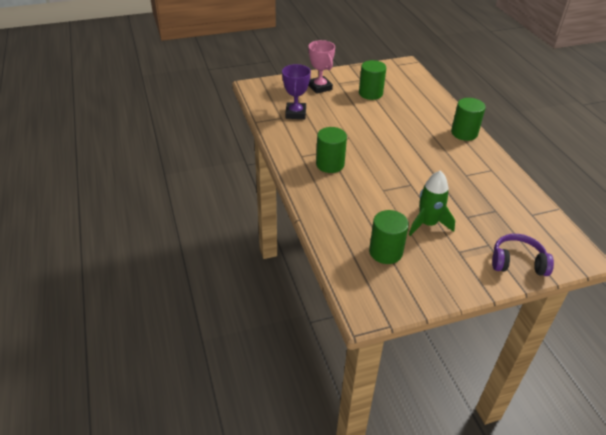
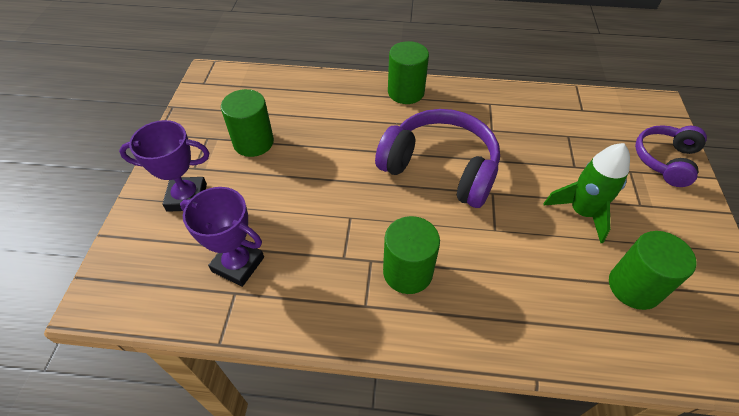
camera: 65 degrees left, 10 degrees up
(320, 87) = (187, 197): pink trophy -> purple trophy
(412, 160) = (440, 168): none -> purple headphones

